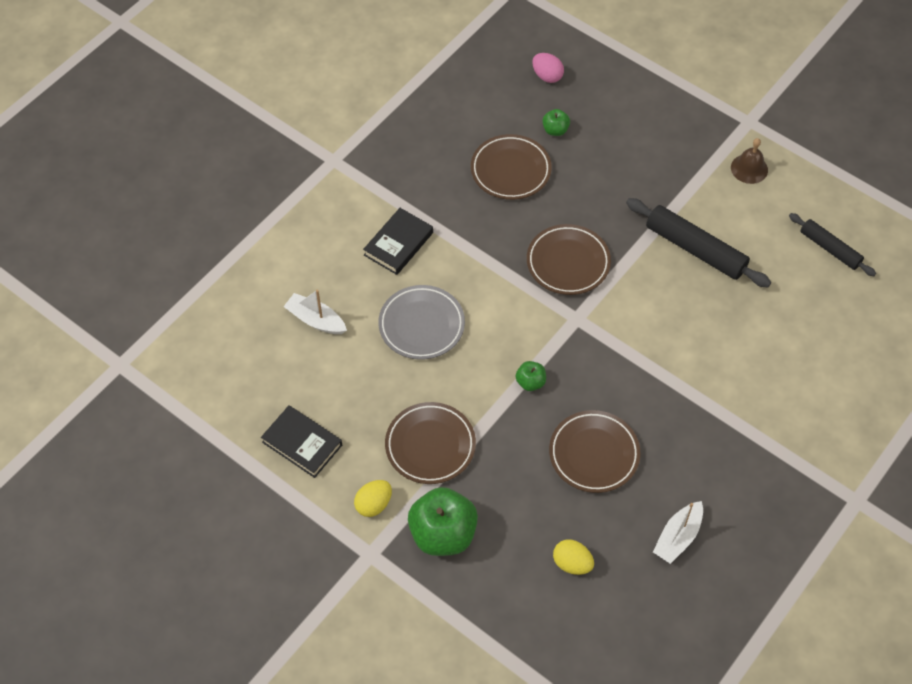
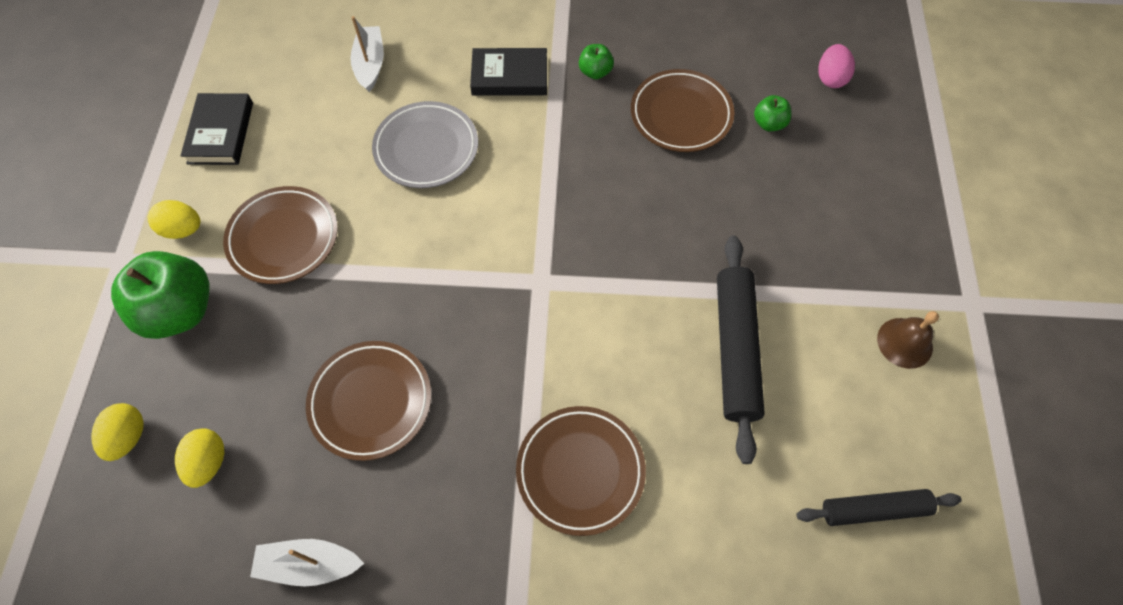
camera: 55 degrees right, 5 degrees up
(520, 603) = (128, 437): none -> yellow egg
(530, 382) = (424, 284): green apple -> green apple (595, 72)
(568, 262) = (608, 232): brown plate -> brown plate (580, 471)
(830, 248) = (874, 509): black rolling pin -> black rolling pin turned 75 degrees clockwise

